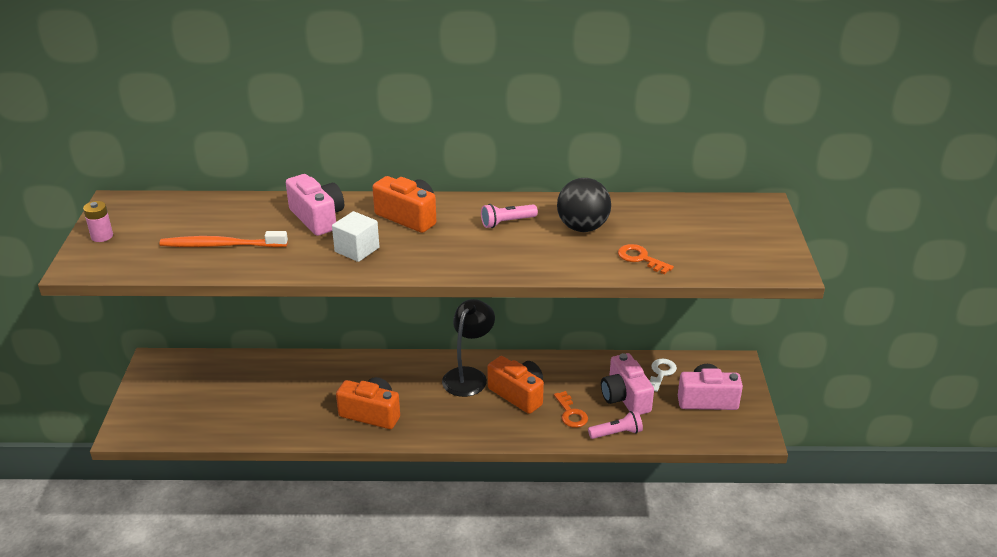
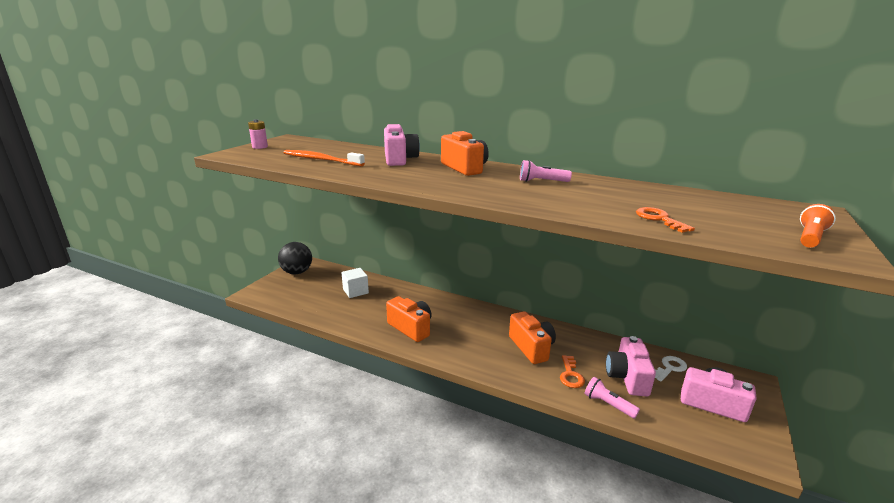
camera: 25 degrees right, 10 degrees down
(357, 249) = (408, 175): white cube -> white cube (355, 291)
(468, 376) = (499, 324): black lamp -> none
(582, 227) = (609, 194): black ball -> black ball (297, 272)
(617, 433) = (608, 404): pink flashlight -> pink flashlight turned 150 degrees counterclockwise
(761, 250) = (810, 237): none -> orange flashlight

